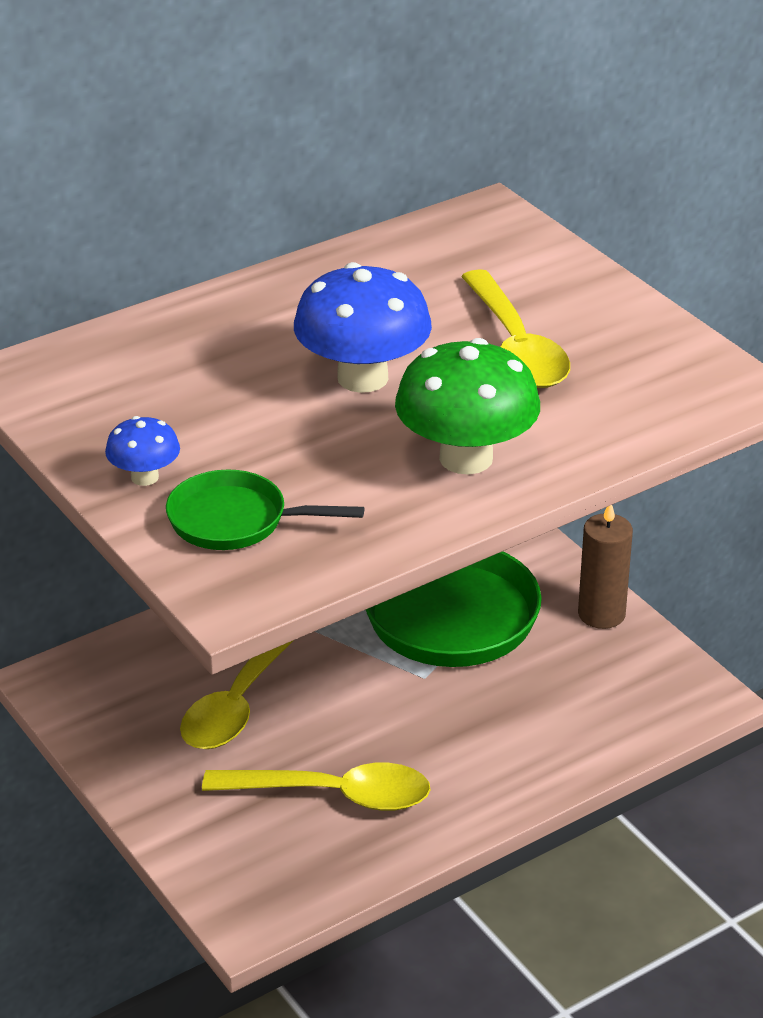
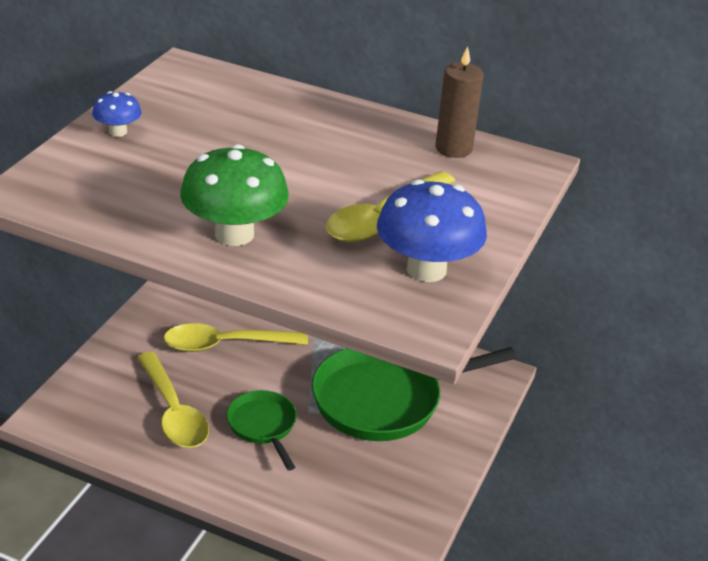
camera: 55 degrees right, 0 degrees up
(235, 520) = (98, 172): green pan -> green pan (263, 426)
(362, 378) = (288, 172): blue mushroom -> blue mushroom (426, 269)
(601, 614) = (440, 471): brown candle -> brown candle (453, 148)

